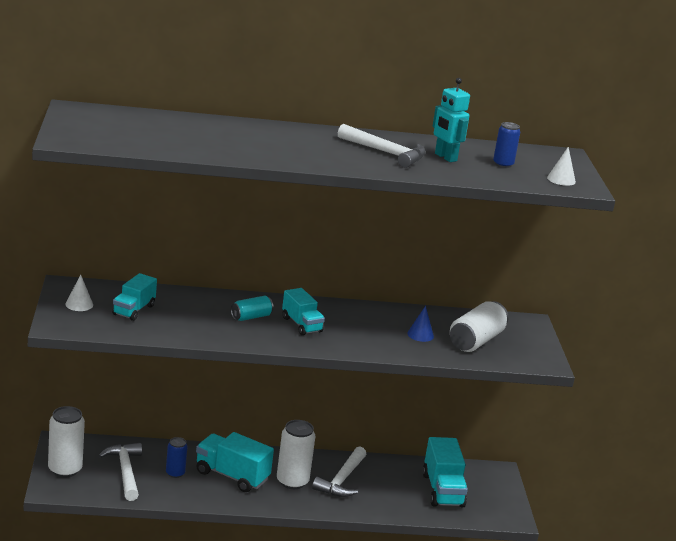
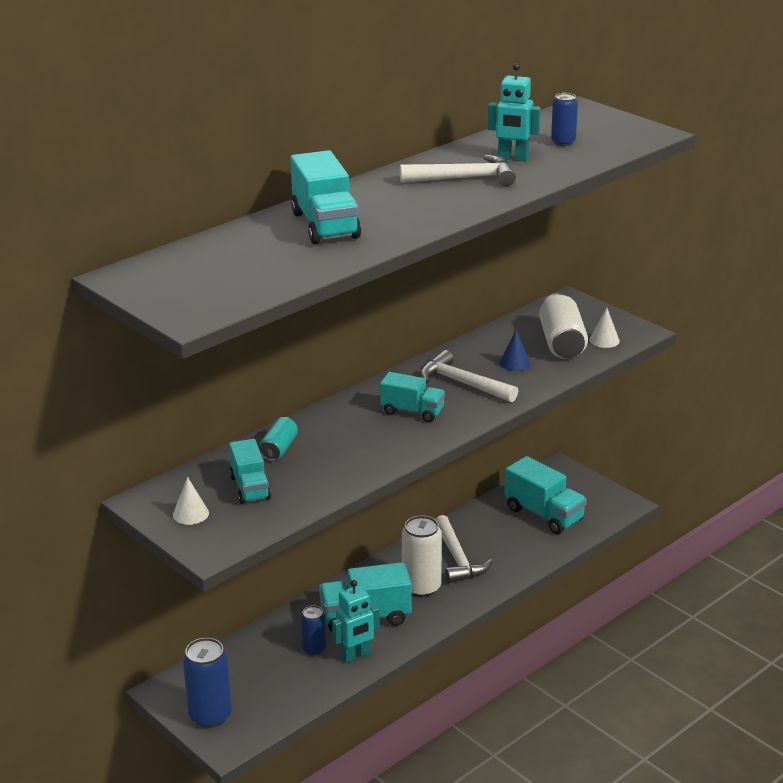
camera: 35 degrees left, 5 degrees up
(65, 469) = (210, 715): white can -> blue can
(125, 472) = (268, 678): white hammer -> white hammer (463, 383)
(193, 492) = (356, 655): none -> turquoise robot
(241, 136) = (325, 225): none -> turquoise truck
(251, 317) = (360, 430): turquoise can -> turquoise can (279, 449)
(561, 179) = (627, 135): white cone -> white cone (604, 340)

